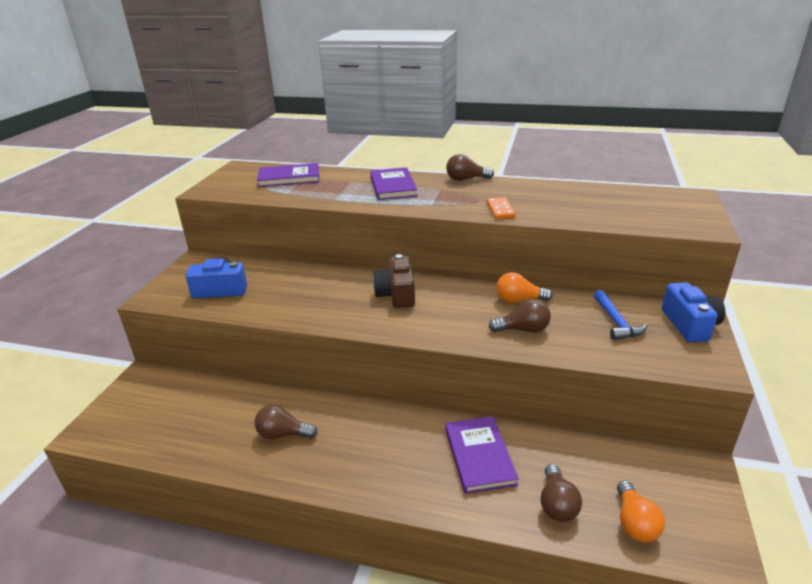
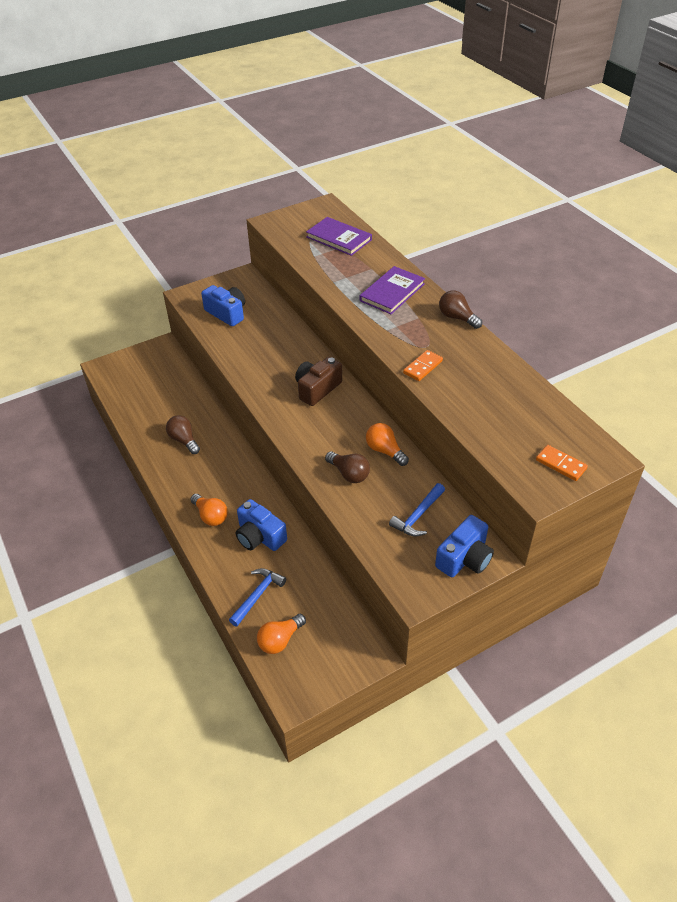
camera: 45 degrees right, 15 degrees up
(409, 476) = (210, 516): none -> orange light bulb
(479, 456) = (259, 536): purple book -> blue camera
(557, 504) = (258, 595): brown light bulb -> blue hammer
(683, 211) = (560, 464): none -> orange domino

